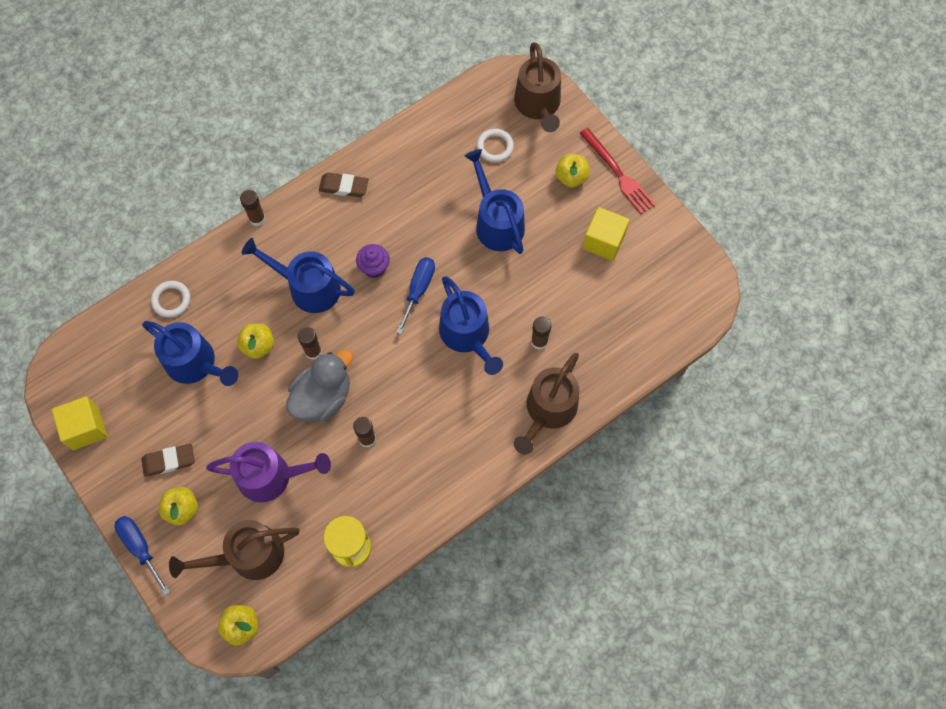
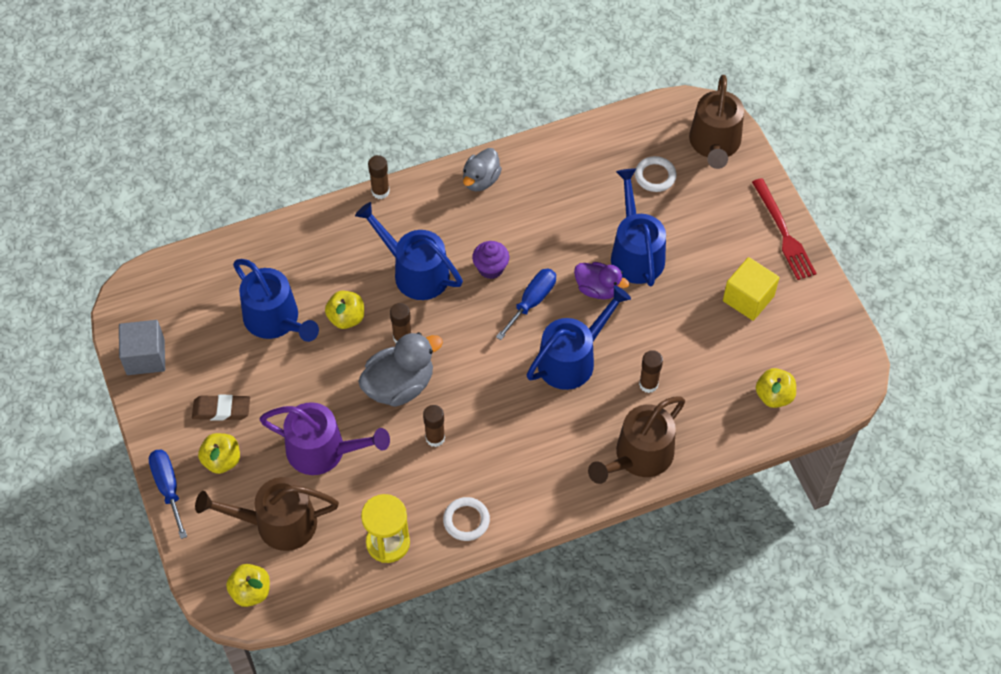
camera: 15 degrees right, 10 degrees down
(86, 428) = (145, 357): yellow cube -> grey cube
(171, 300) = (268, 252): white ring -> white ring (466, 520)
(344, 186) = (481, 180): brown eraser -> grey duck
(467, 335) = (572, 359): blue watering can -> blue watering can turned 120 degrees counterclockwise
(473, 264) = (598, 289): none -> purple duck
(571, 177) = (730, 225): yellow apple -> yellow apple (774, 396)

